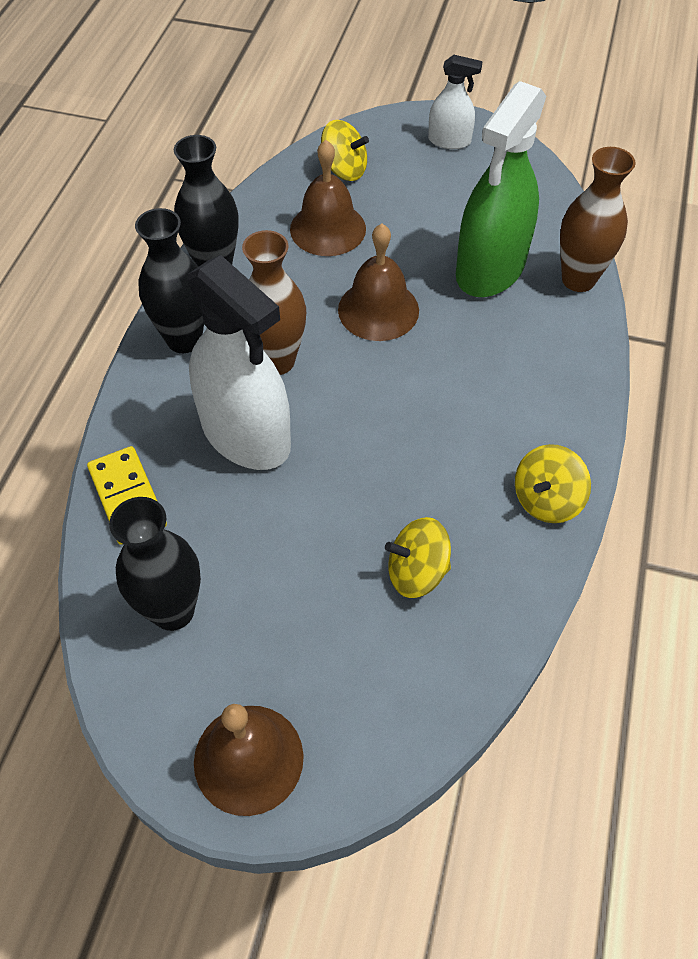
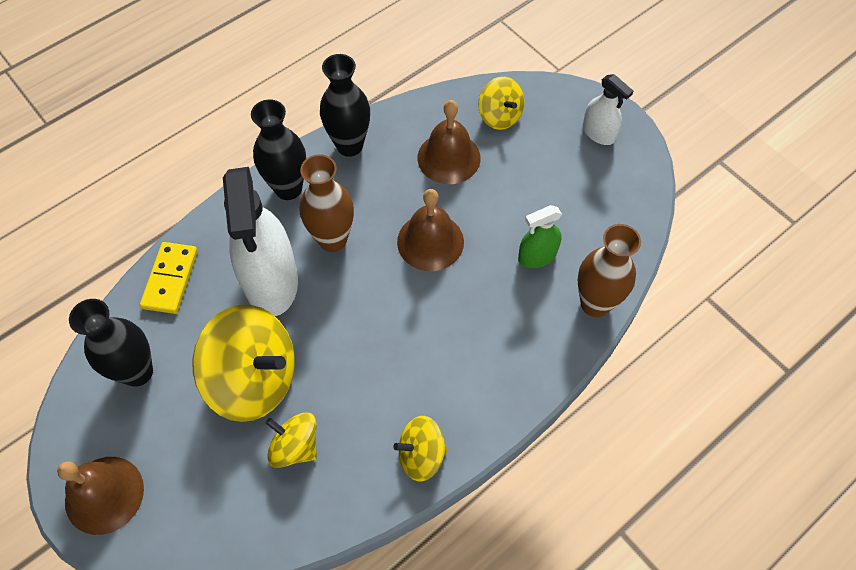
camera: 35 degrees right, 5 degrees up
(313, 536) = (254, 378): none -> yellow spinning top
(490, 268) = (537, 256): green spray bottle -> green spray bottle, size x0.50

